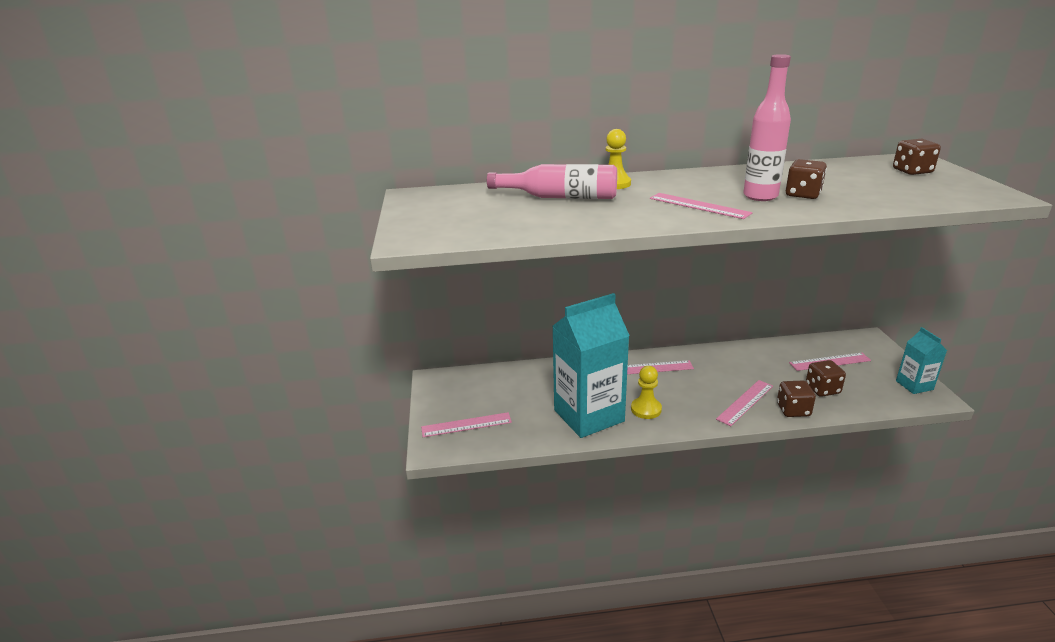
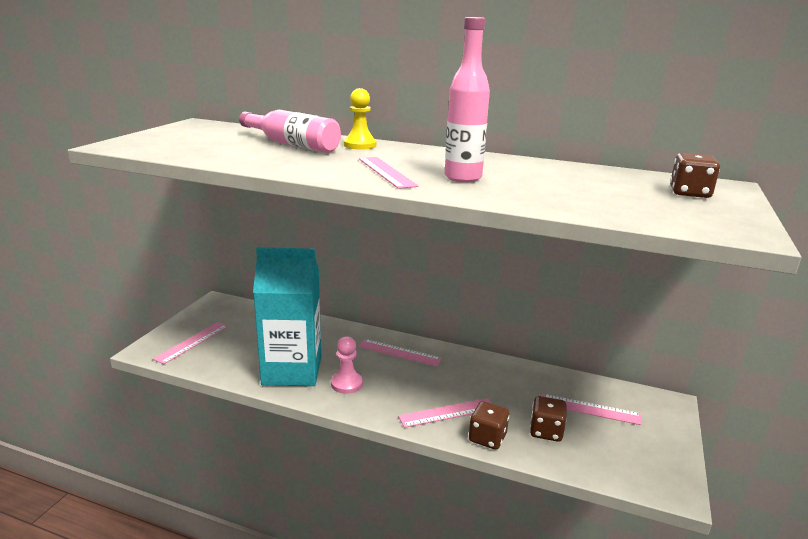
camera: 25 degrees right, 5 degrees down
(466, 425) = (192, 342): pink ruler -> pink ruler turned 75 degrees counterclockwise
(646, 409) = (346, 384): yellow pawn -> pink pawn
(803, 194) = (509, 185): brown dice -> none
(914, 385) = (663, 468): turquoise carton -> none

